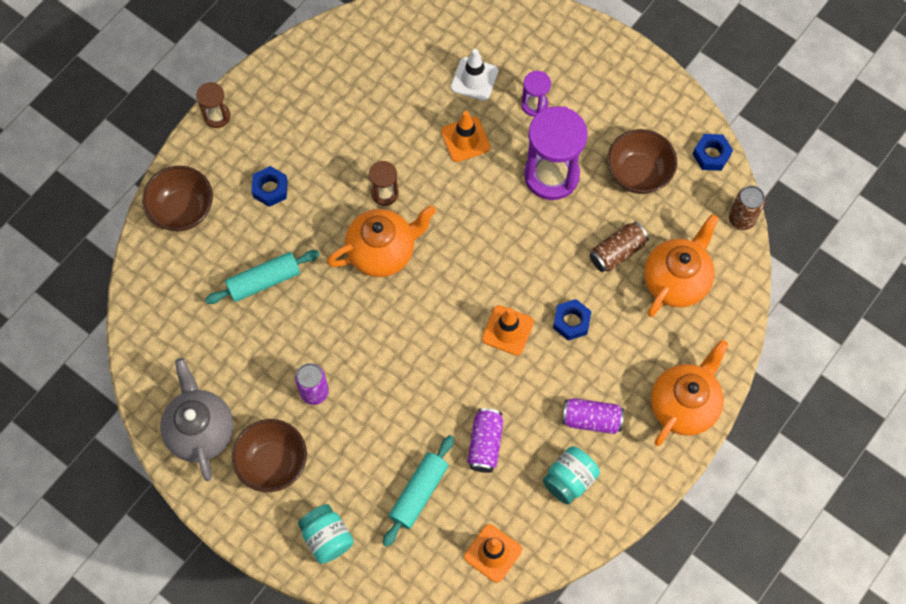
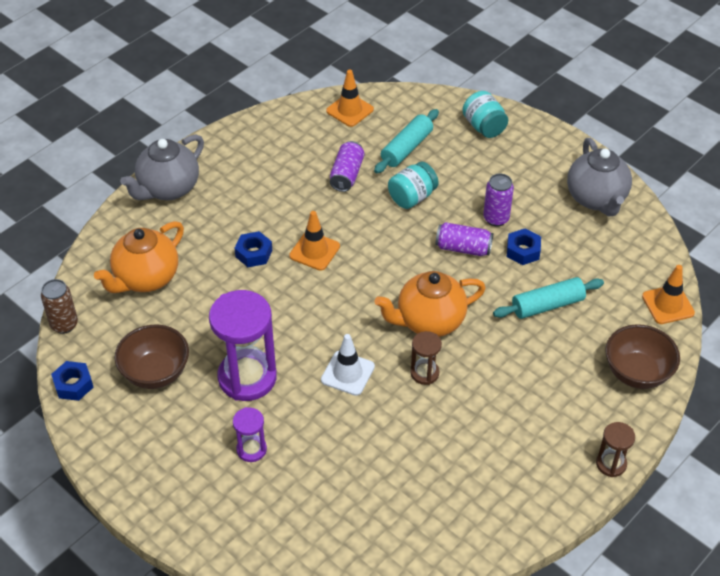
camera: 175 degrees left, 20 degrees down
(270, 189) = (546, 386): blue nut -> blue nut (523, 251)
(273, 463) = (531, 174): brown bowl -> none
(465, 139) = (333, 419): orange traffic cone -> orange traffic cone (668, 305)
(474, 79) = (315, 483): white traffic cone -> white traffic cone (347, 373)
(569, 479) = (279, 148): turquoise jar -> turquoise jar (412, 197)
(591, 419) = (251, 184): purple can -> purple can (463, 248)
(617, 252) = (196, 305): brown can -> none
(684, 405) = (168, 189): orange teapot -> grey teapot

